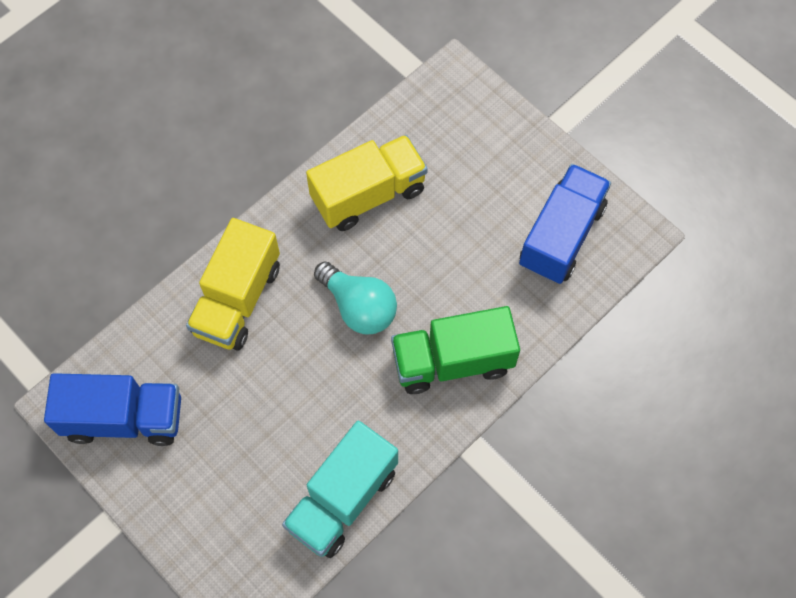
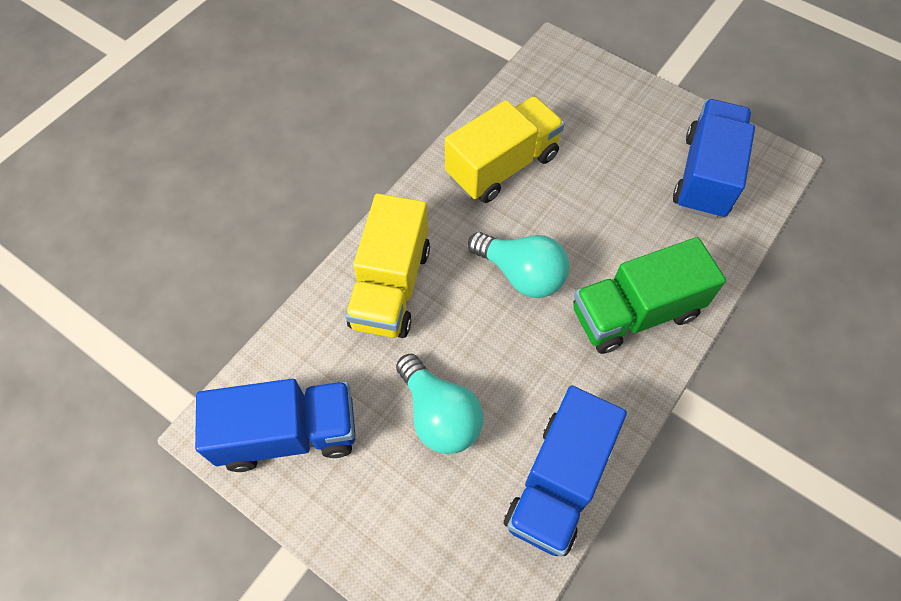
camera: 10 degrees left, 5 degrees down
(255, 424) = (439, 415): none -> turquoise light bulb
(342, 498) = (558, 482): turquoise truck -> blue truck

